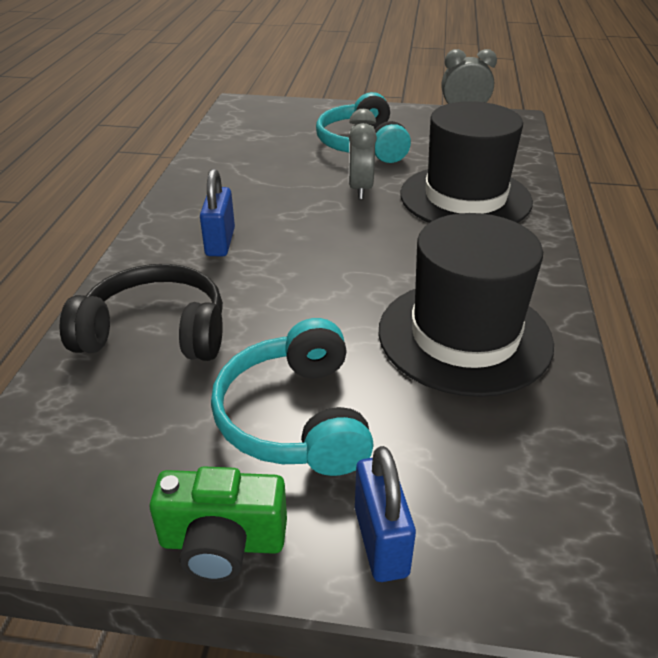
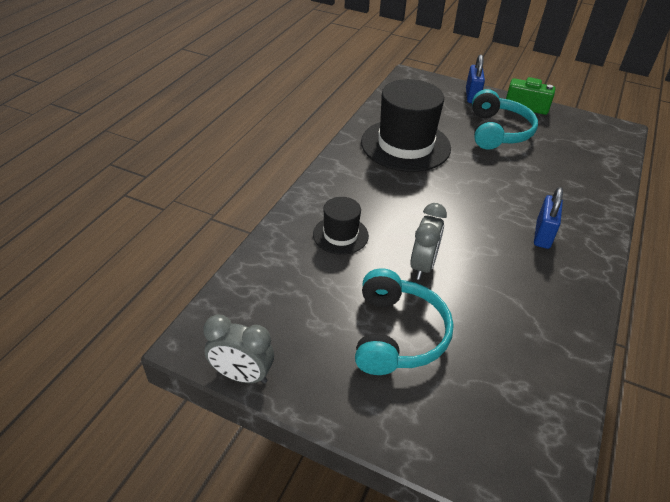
camera: 165 degrees left, 5 degrees up
(155, 332) = (572, 180): black headphones -> none
(465, 198) = (340, 235): black hat -> black hat, size x0.52

